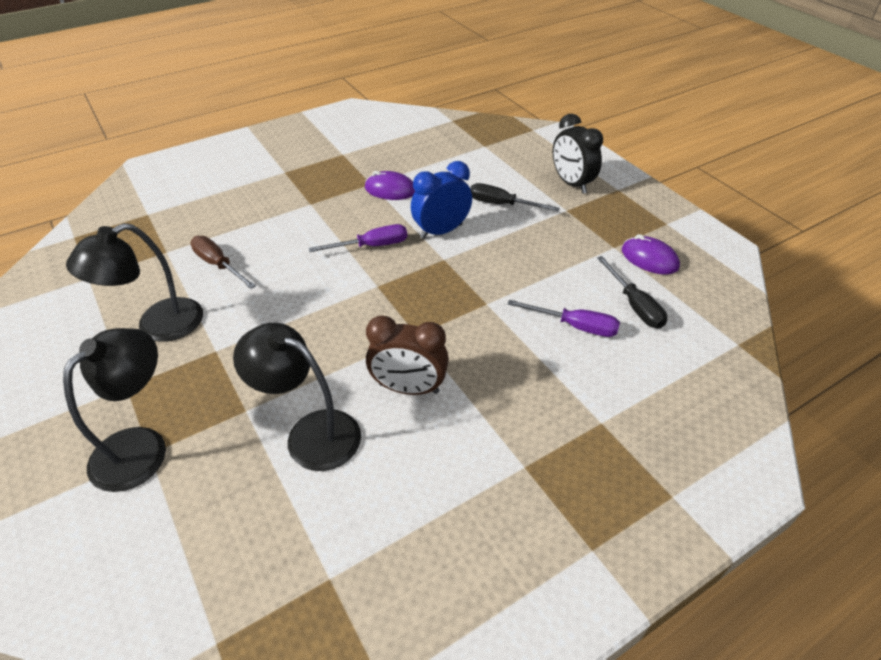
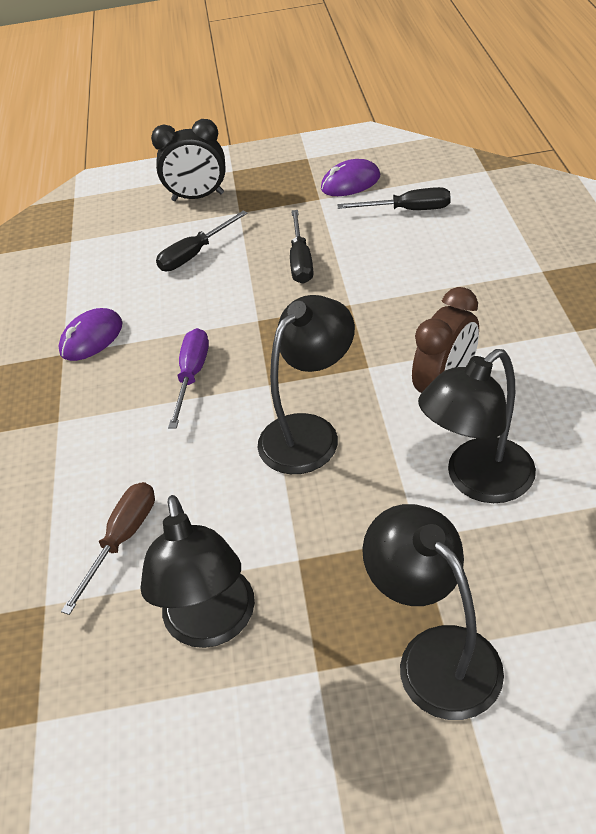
camera: 60 degrees left, 0 degrees up
(218, 265) = (122, 540): brown screwdriver -> brown screwdriver turned 135 degrees clockwise
(334, 322) = (309, 432): none -> black lamp
(441, 231) = (207, 311): blue clock -> none
(524, 261) = (301, 261): none -> black screwdriver
(575, 326) = (416, 253): purple screwdriver -> none

